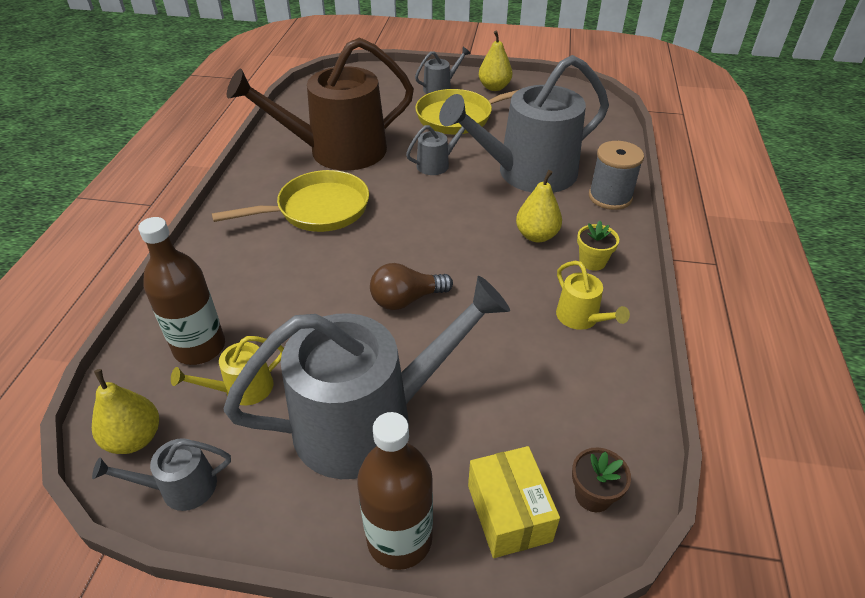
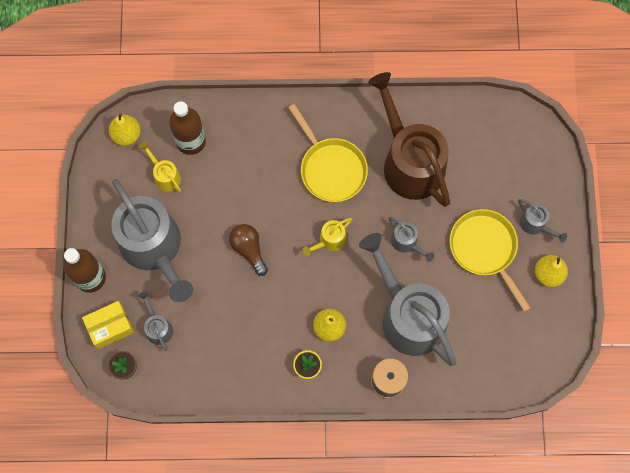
camera: 80 degrees right, 30 degrees up
(181, 487) = (103, 169): grey watering can -> grey watering can (158, 327)
(581, 318) = (250, 360): yellow watering can -> yellow watering can (329, 240)

